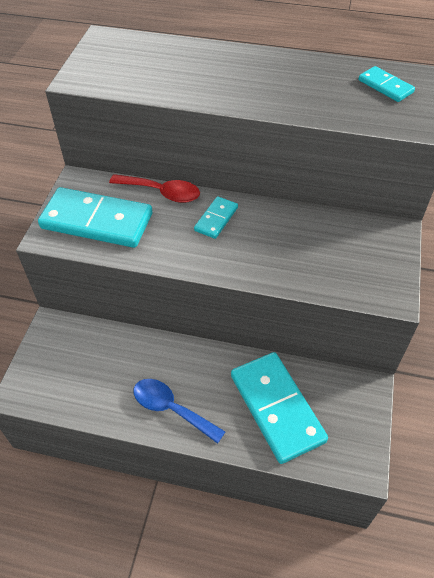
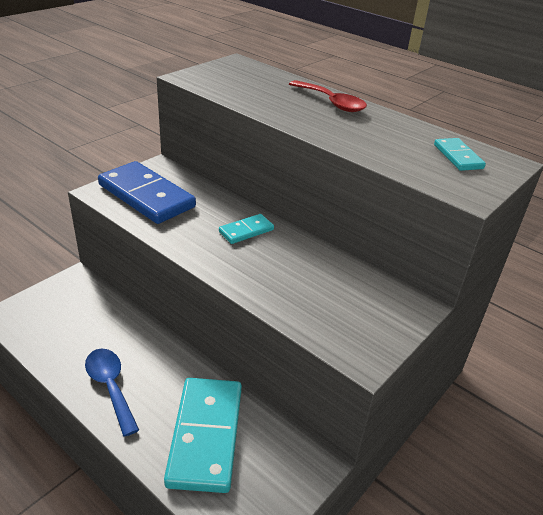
camera: 25 degrees right, 15 degrees down
(97, 221) = (146, 196): turquoise domino -> blue domino
(162, 192) = (218, 196): red spoon -> red spoon (331, 103)

